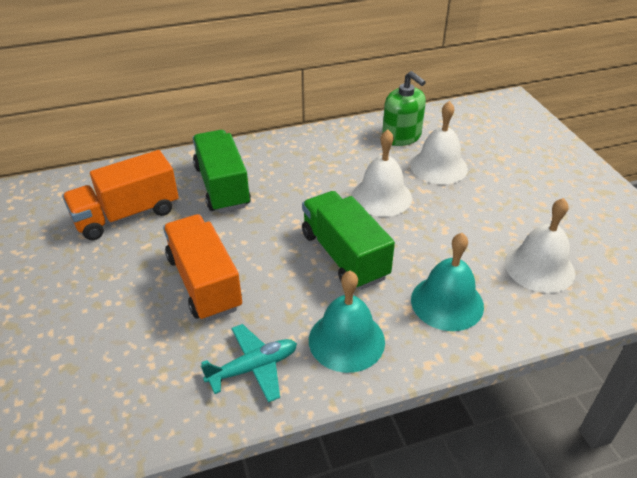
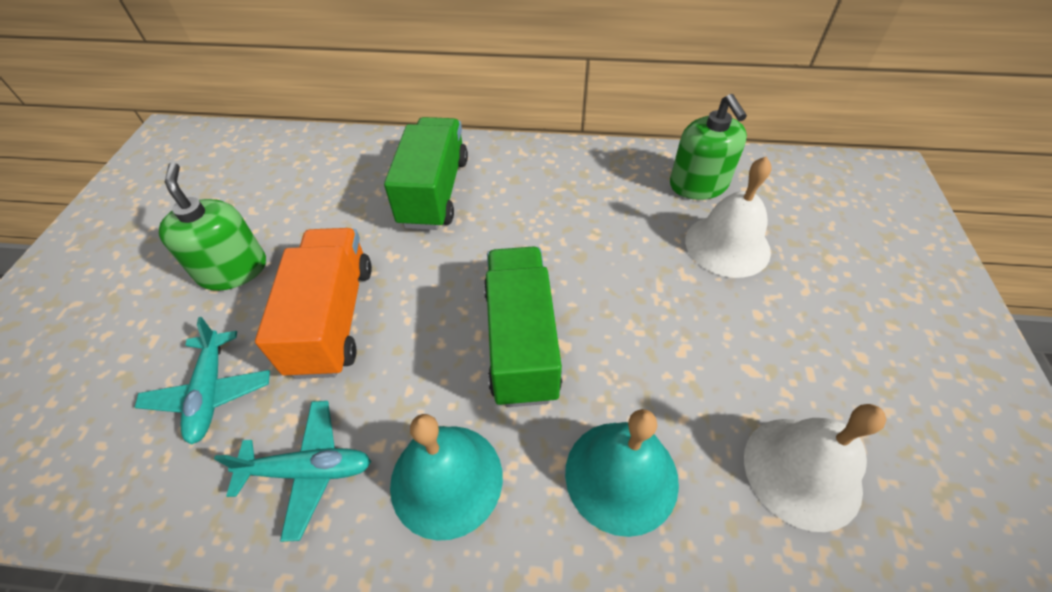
camera: 25 degrees right, 10 degrees up
(99, 277) = (233, 270): none -> green soap dispenser
(127, 215) = (312, 198): orange truck -> none
(146, 352) = (210, 392): none -> turquoise plane
(381, 196) = (621, 267): white bell -> none

